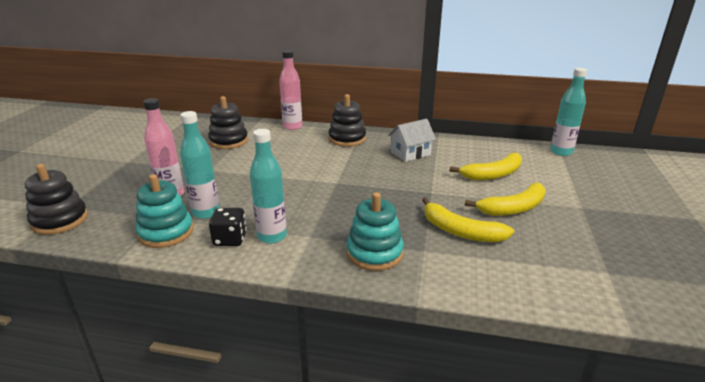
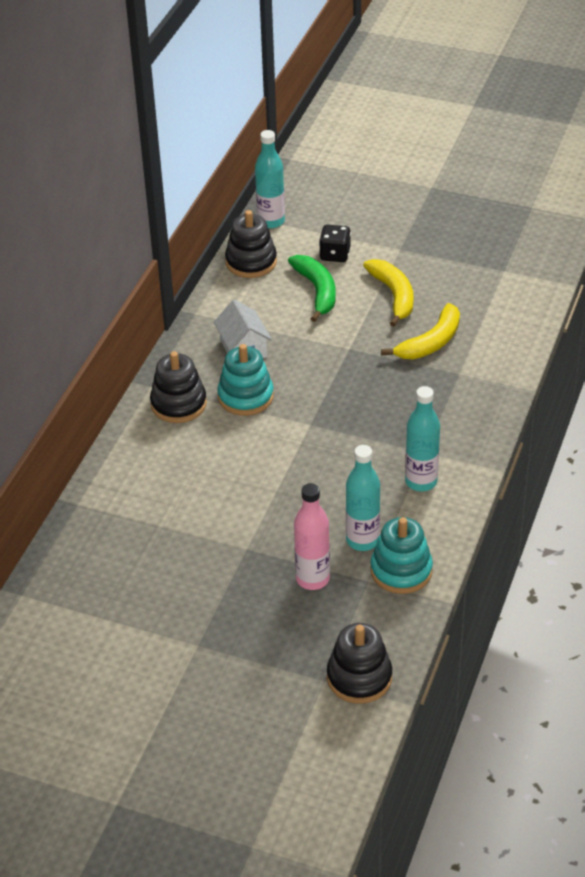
camera: 80 degrees left, 15 degrees up
(229, 141) = (151, 534): black stacking toy -> black stacking toy (251, 262)
(230, 239) = (422, 515): black dice -> black dice (335, 254)
(292, 127) = (113, 461): pink bottle -> none
(374, 253) = (460, 407): turquoise stacking toy -> turquoise stacking toy (245, 396)
(493, 174) = (317, 291): yellow banana -> green banana

